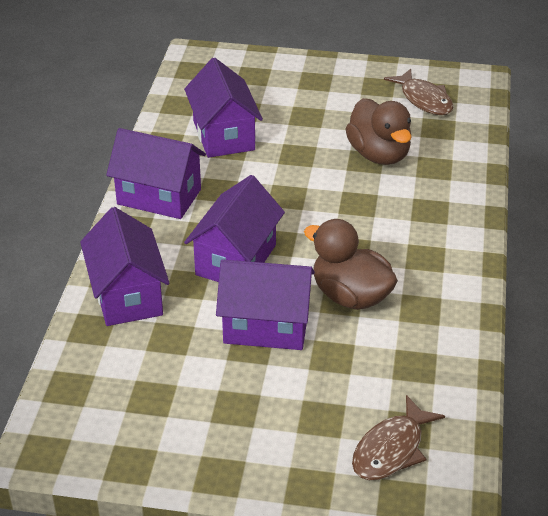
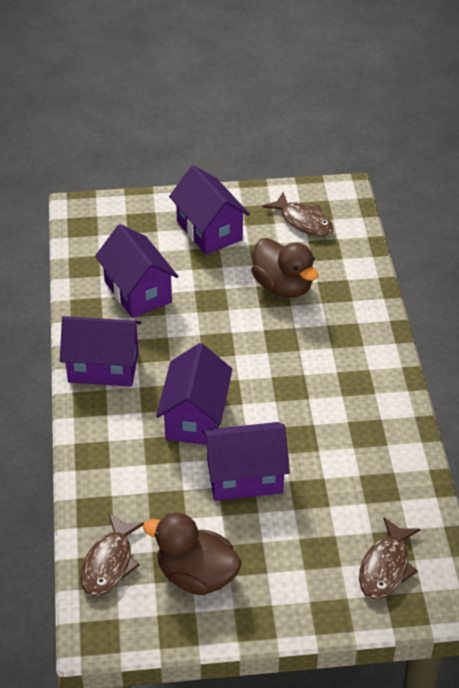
camera: 15 degrees left, 5 degrees up
(84, 383) = (109, 564): none -> brown fish
(127, 295) = (113, 472): purple house -> purple house (209, 231)
(350, 296) = (305, 433): brown duck -> brown duck (196, 576)

